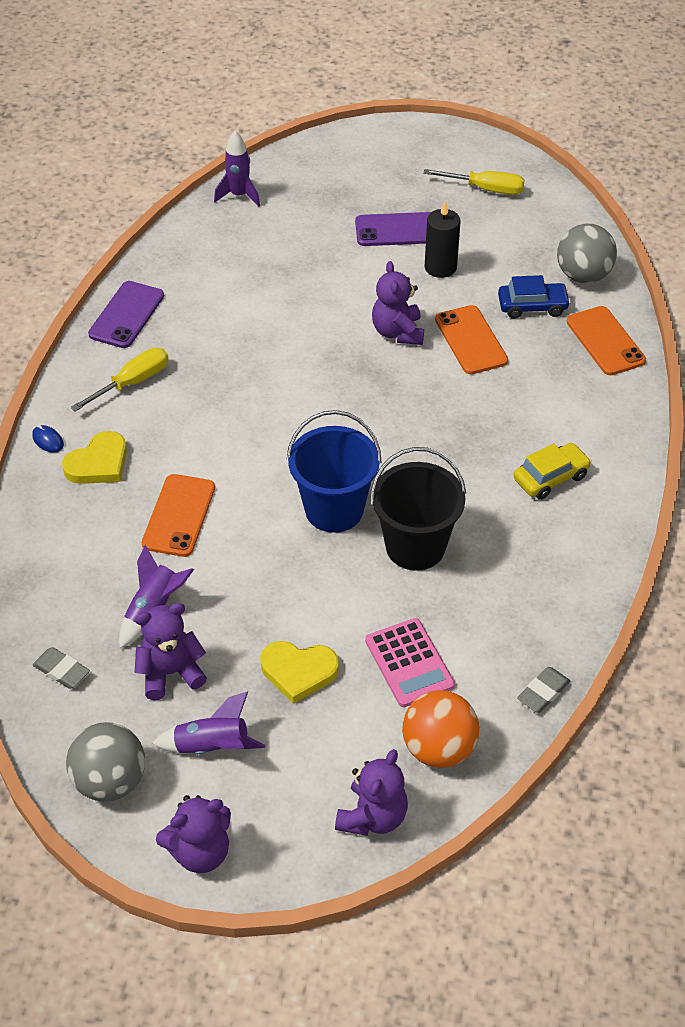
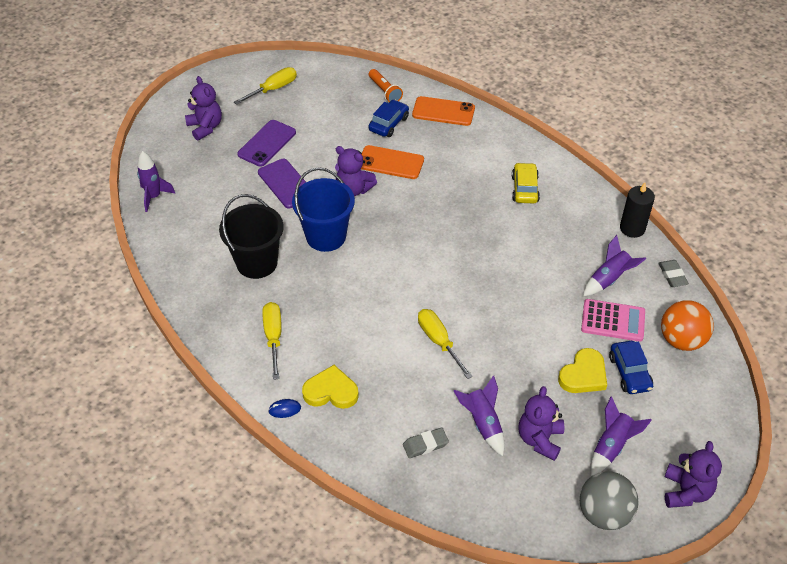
camera: 55 degrees left, 0 degrees up
(61, 671) = (496, 498): grey eraser -> grey eraser (425, 445)
(98, 463) = (331, 391): yellow heart -> yellow heart turned 75 degrees counterclockwise
(126, 315) = (206, 309): purple phone -> purple phone (286, 184)
(179, 515) = (413, 371): orange phone -> none
(238, 517) = (439, 342): none -> yellow screwdriver
(334, 509) = (471, 293): blue bucket -> blue bucket (326, 236)
(339, 716) = (629, 373): none -> blue car
(372, 816) = (710, 394): purple teddy bear -> purple teddy bear (205, 127)
(415, 547) = (529, 272): black bucket -> black bucket (257, 263)
(440, 267) = (318, 143): black candle -> black candle (632, 228)
(475, 629) = (609, 279): none -> purple rocket
(583, 275) = (385, 91): grey ball -> orange flashlight

